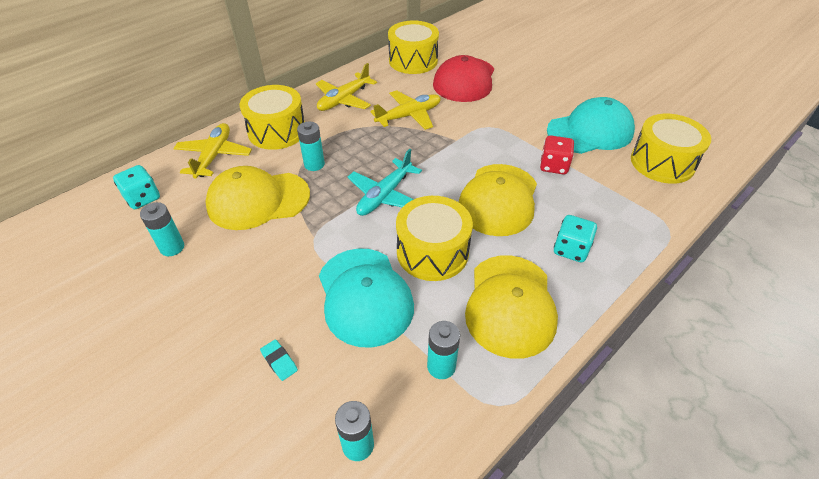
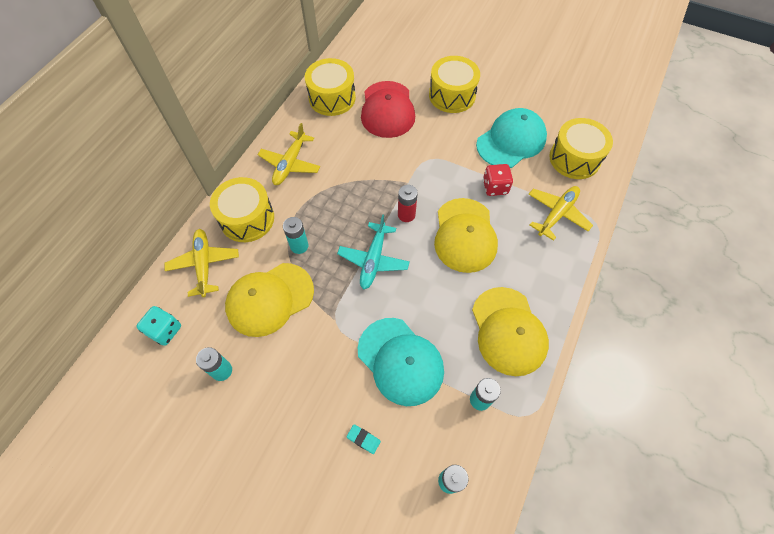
camera: 20 degrees left, 15 degrees up
(409, 116) = (357, 166): yellow plane -> yellow plane (557, 214)
(432, 252) = (434, 303): yellow drum -> yellow drum (452, 95)
(441, 166) = (406, 215): none -> red battery
(571, 249) = (534, 266): turquoise dice -> none

